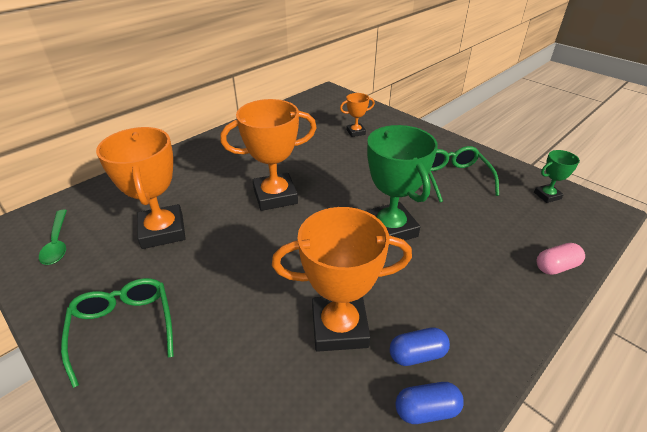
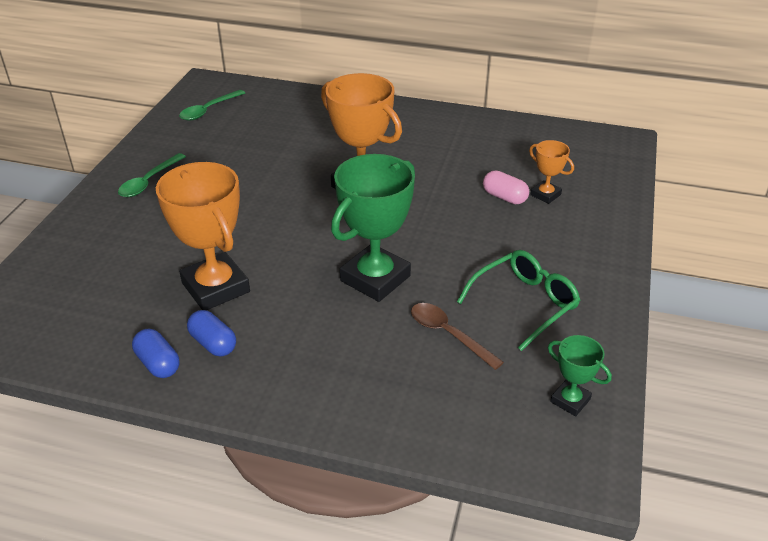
camera: 60 degrees right, 0 degrees up
(124, 328) = (148, 182): green glasses -> green spoon
(163, 231) = (259, 148): orange trophy -> none
(468, 218) = (448, 334): none -> brown spoon
(556, 267) = (414, 427): pink capsule -> pink capsule (504, 197)

